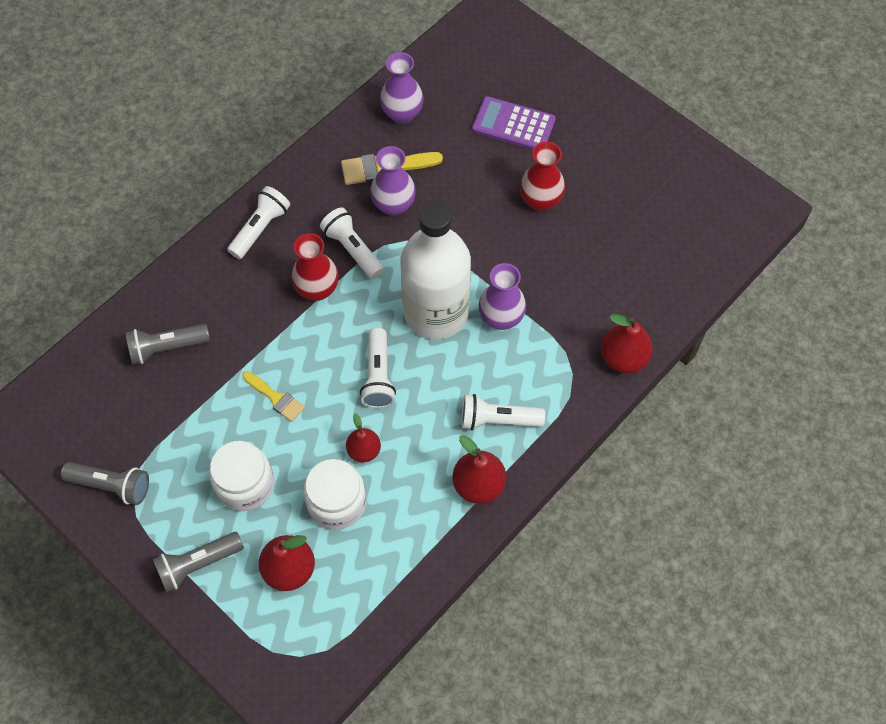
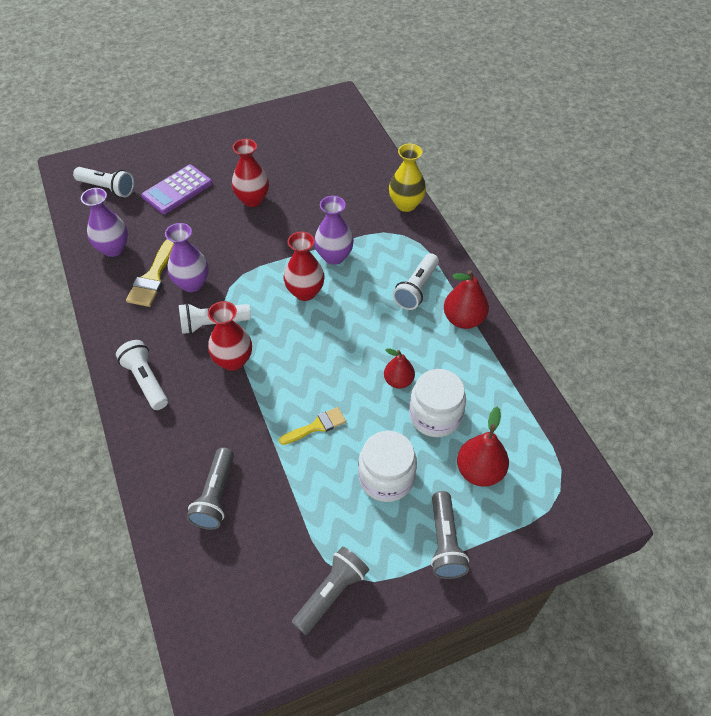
camera: 65 degrees left, 10 degrees down
(378, 376) = (338, 348): white flashlight -> white flashlight (107, 188)
(436, 312) = (305, 292): white bottle -> red vase
(623, 358) = (406, 204): red pear -> yellow vase

